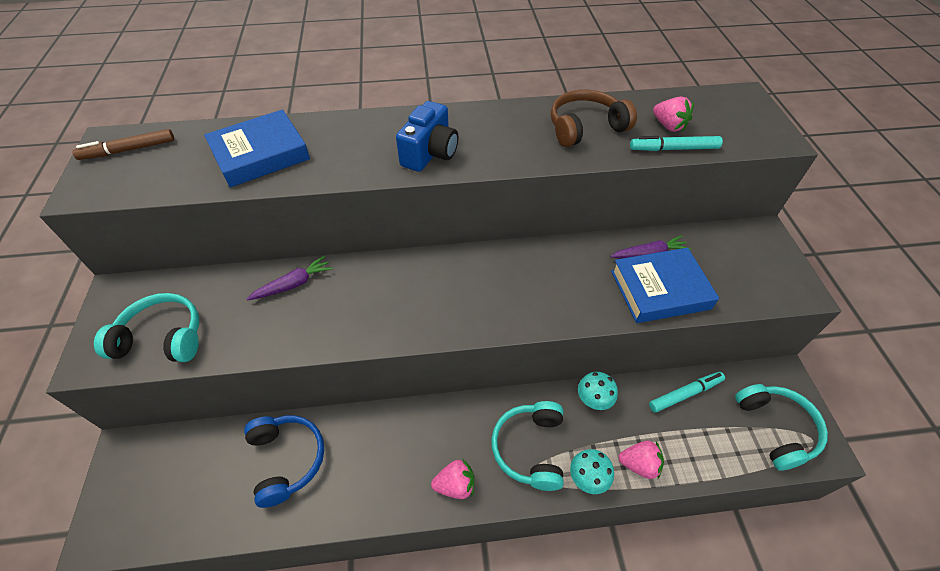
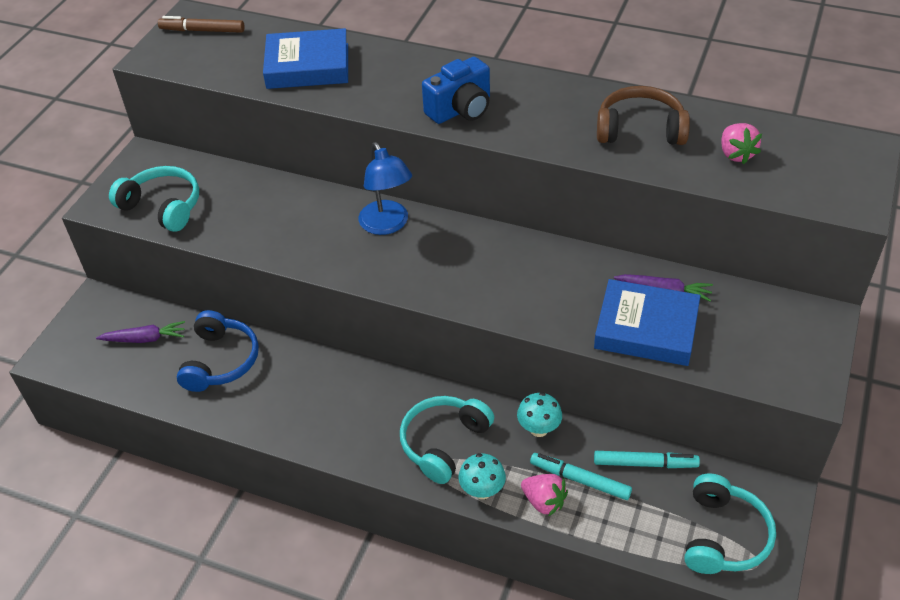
camera: 30 degrees right, 5 degrees down
(293, 284) = (292, 199): purple carrot -> purple carrot (145, 339)
(396, 277) = (387, 225): none -> blue lamp
(455, 485) = (353, 442): pink strawberry -> none
(673, 149) = (718, 179): turquoise marker -> turquoise marker (580, 480)

